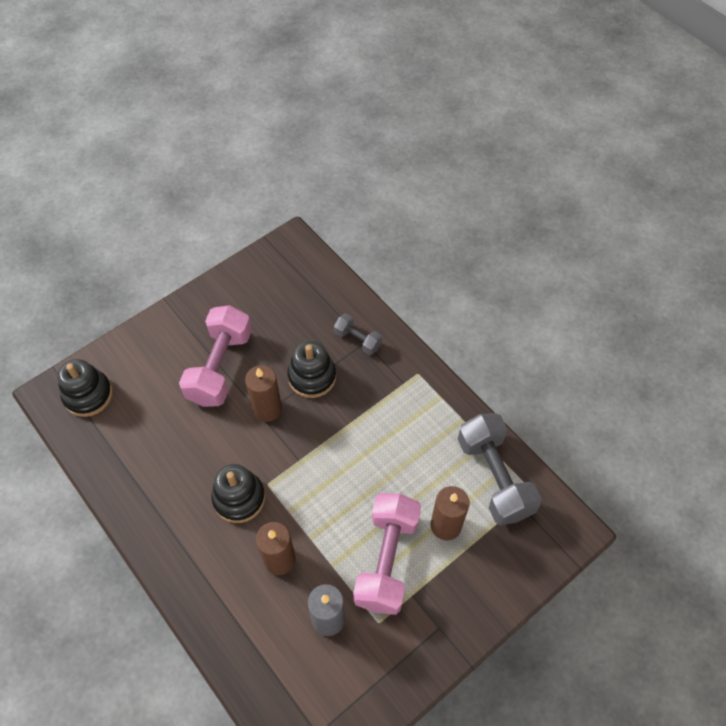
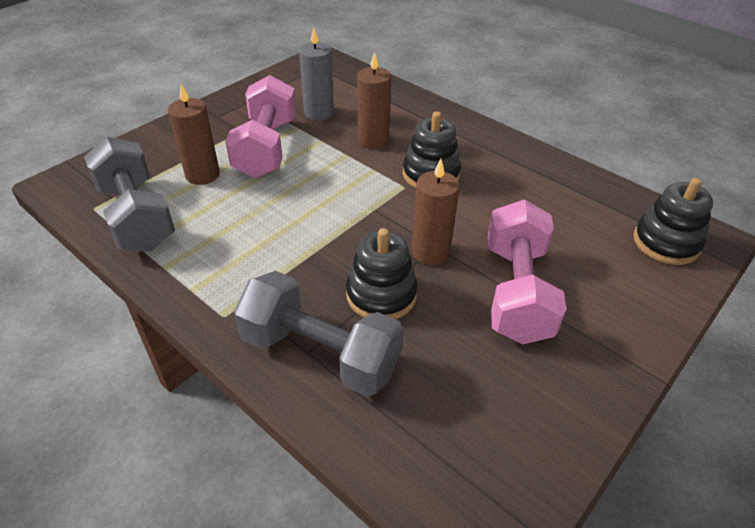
camera: 170 degrees right, 15 degrees down
(358, 340) = (320, 354): grey dumbbell -> grey dumbbell, size x1.99

